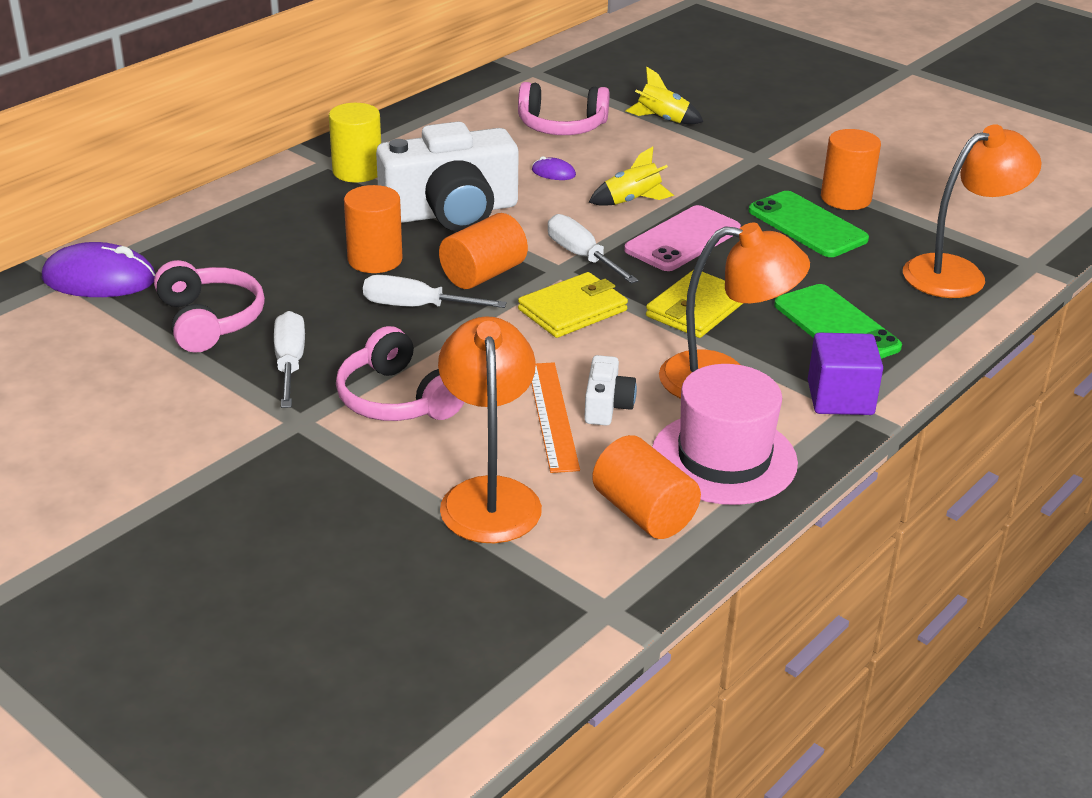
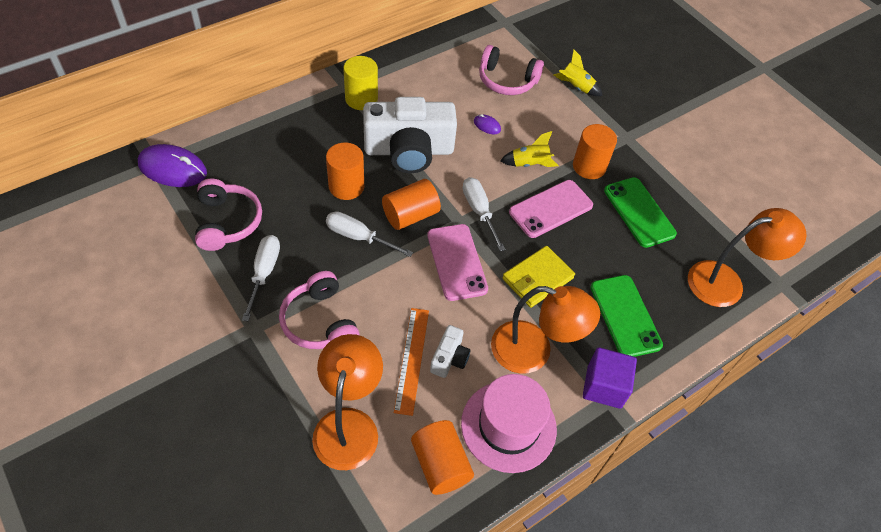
camera: 10 degrees right, 20 degrees up
(573, 310) = (457, 262): yellow wallet -> pink phone
(845, 198) = (674, 191): orange cylinder -> orange cylinder (589, 166)

